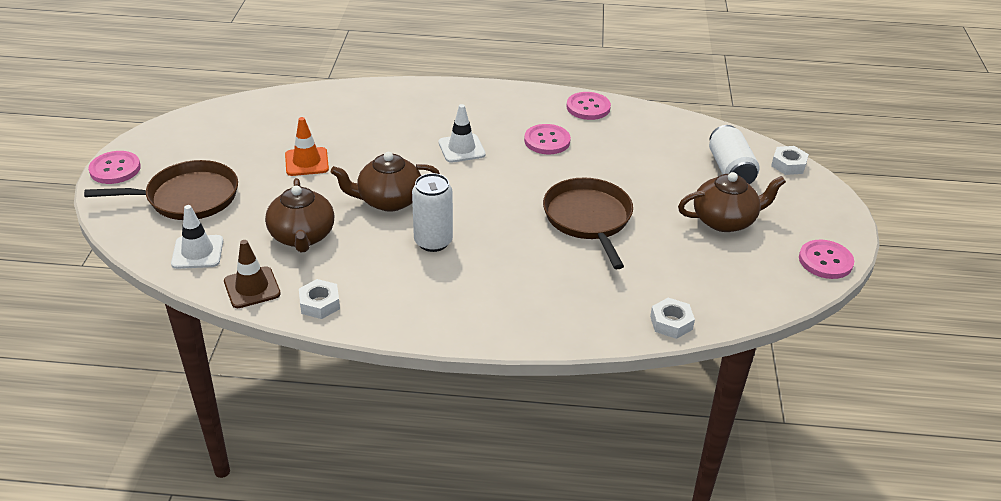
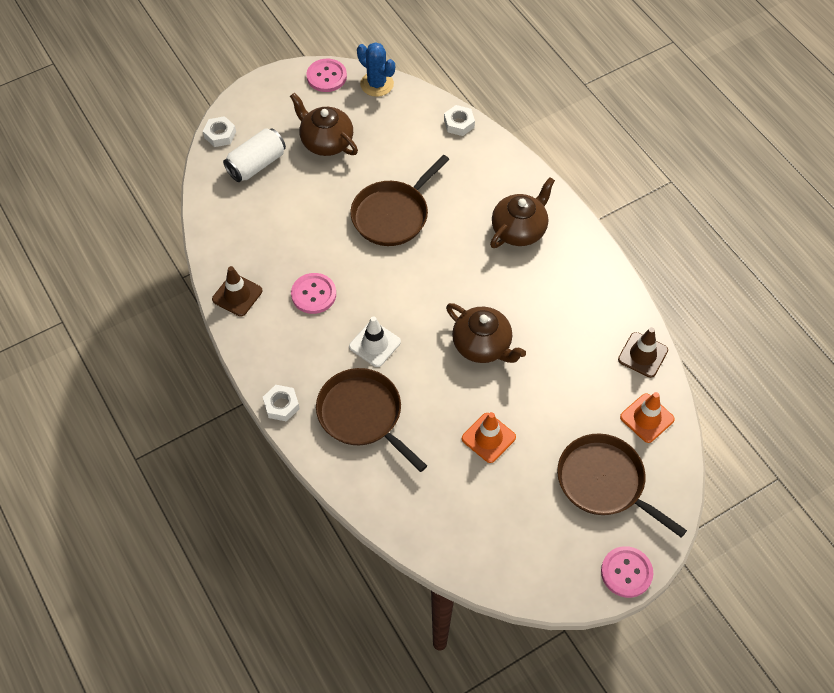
camera: 125 degrees left, 20 degrees up
(197, 252) = (647, 418): white traffic cone -> orange traffic cone
(302, 236) = (570, 367): brown teapot -> brown teapot (519, 229)
(319, 304) = (617, 305): white nut -> white nut (281, 405)
(407, 117) = (362, 415): none -> brown pan
(433, 242) = (501, 286): white can -> none
(588, 107) = (237, 295): pink button -> brown traffic cone
(786, 291) = (377, 84): none -> blue cactus

